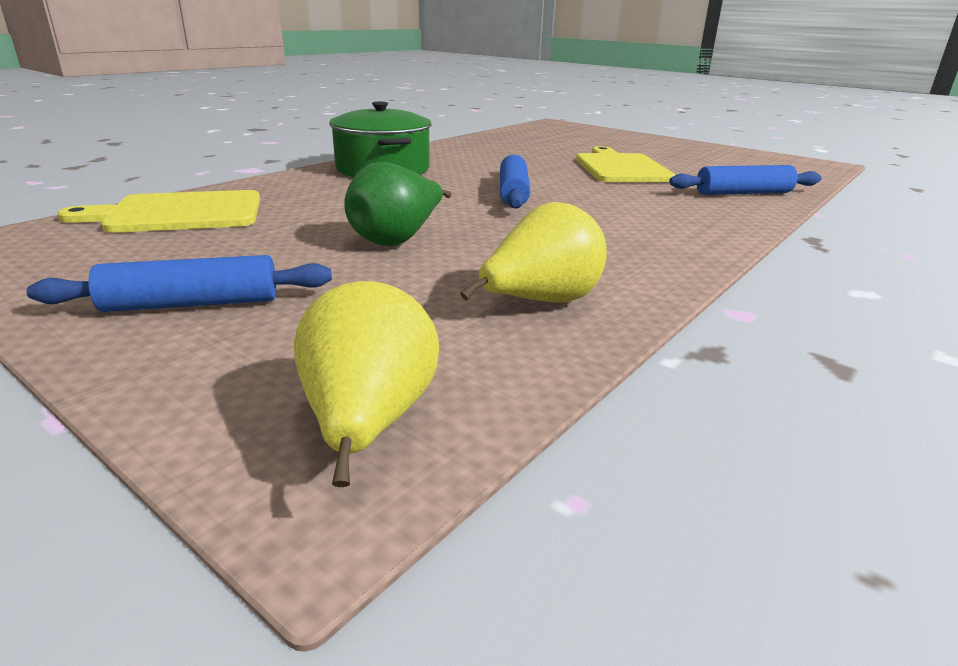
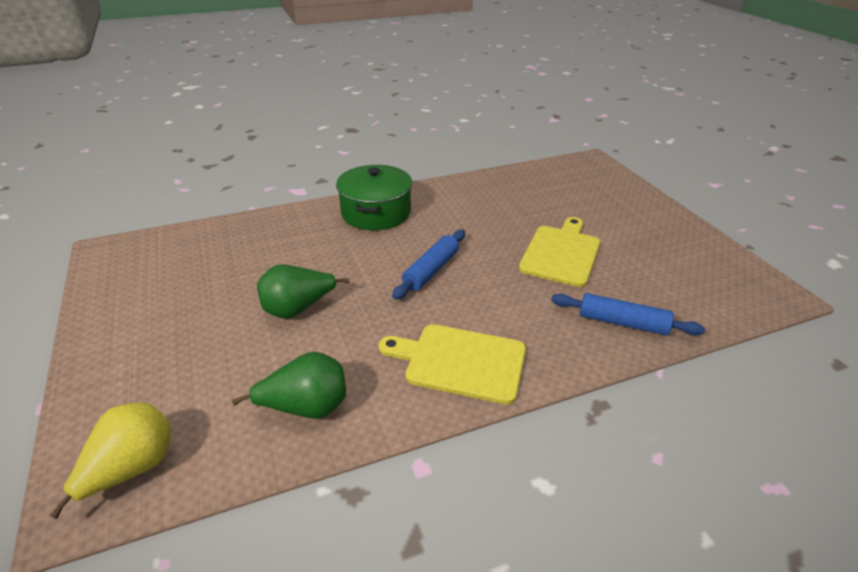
camera: 30 degrees right, 10 degrees up
(179, 213) = (212, 242): yellow cutting board -> yellow cutting board (460, 362)
(191, 304) = (146, 340): blue rolling pin -> none
(540, 303) = (306, 407): yellow pear -> green pear

